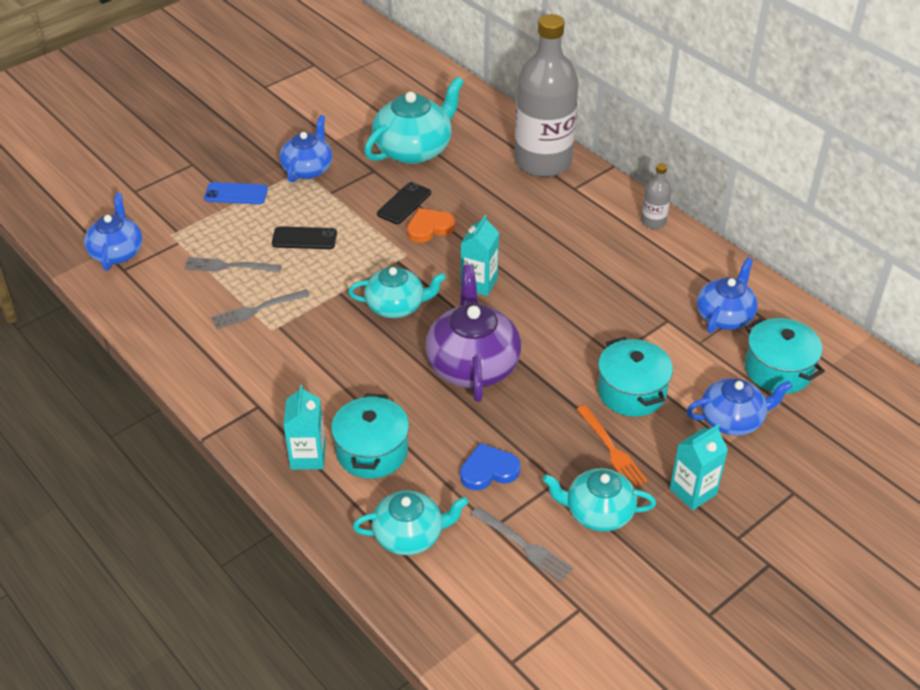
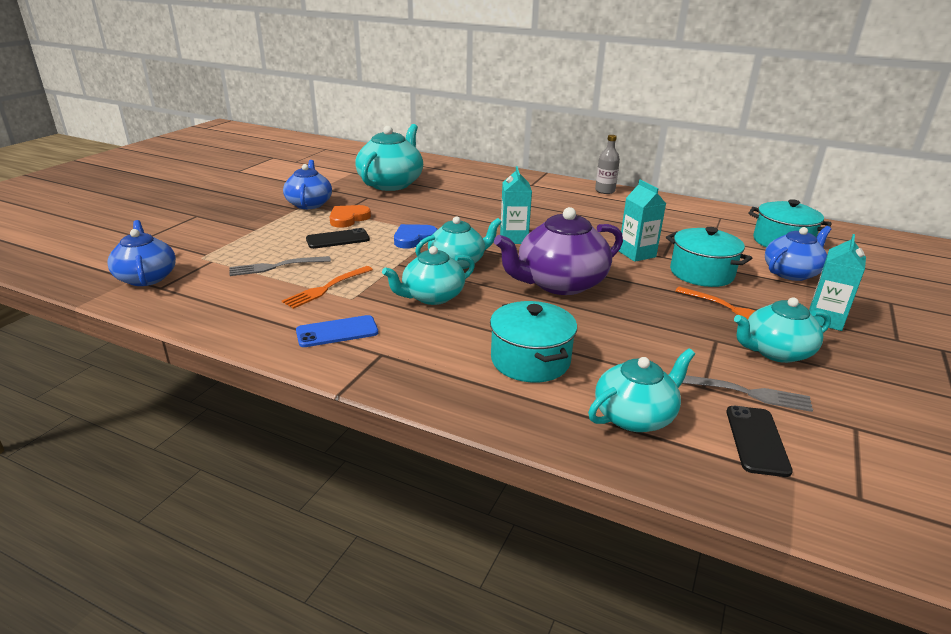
camera: 25 degrees left, 15 degrees down
(236, 194) = (252, 225): blue phone -> blue phone (337, 332)
(257, 310) = (326, 288): grey fork -> orange fork
(308, 456) = (469, 380): turquoise carton -> turquoise carton (637, 254)
(341, 348) = (432, 296): none -> turquoise teapot
(404, 203) = (409, 209): black phone -> black phone (757, 440)
(429, 228) = (442, 217): orange heart -> orange heart (348, 218)
(472, 364) = (559, 283): purple teapot -> purple teapot turned 90 degrees counterclockwise
(488, 470) = (651, 347): blue heart -> blue heart (414, 239)
(543, 161) = (495, 176): grey bottle -> none
(724, 316) = (710, 224): blue teapot -> none

